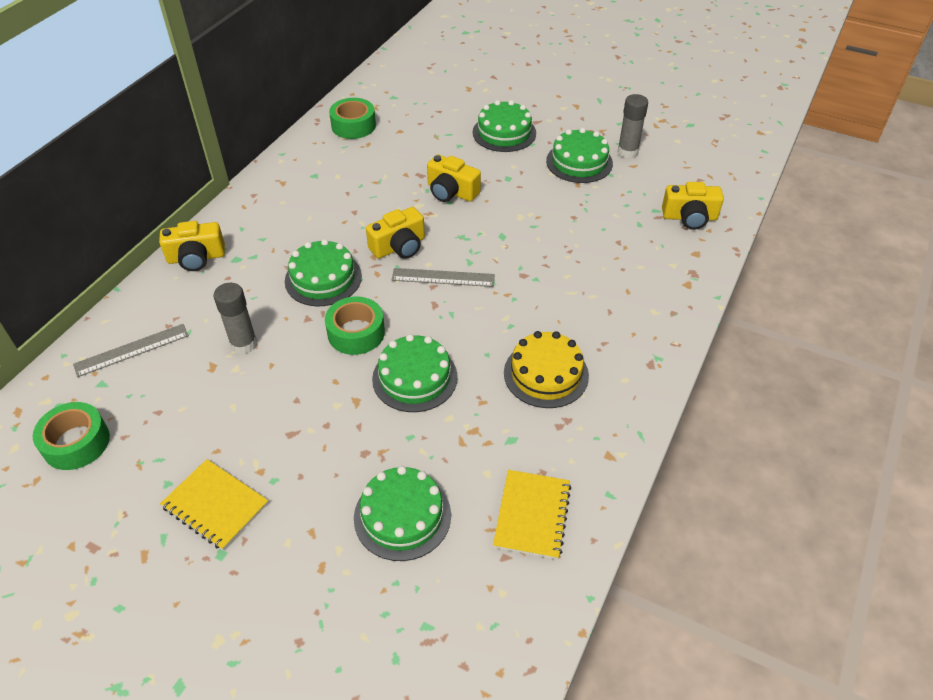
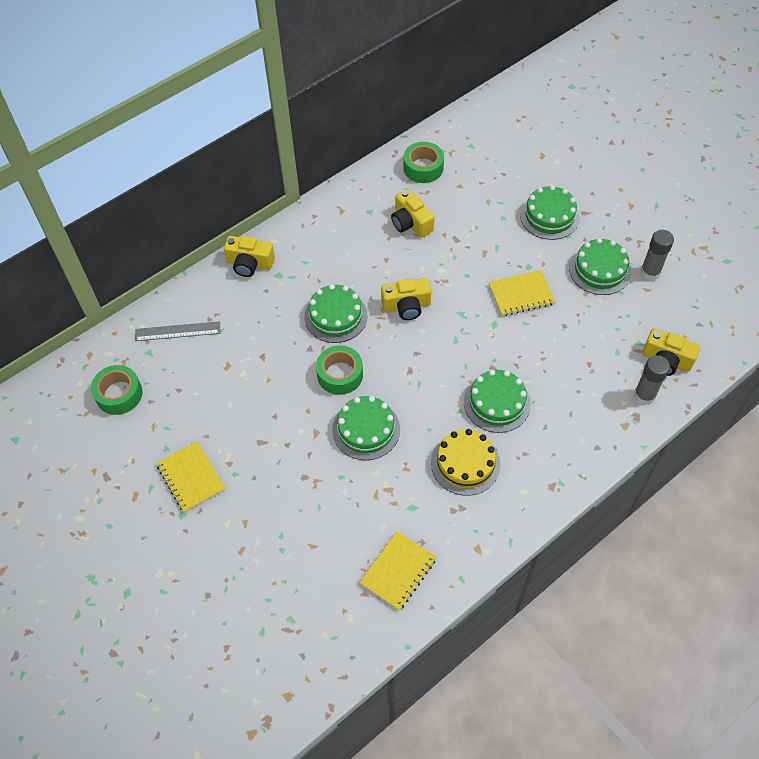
camera: 25 degrees right, 10 degrees up
(244, 344) = (256, 355): grey glue stick -> grey glue stick (644, 396)
(402, 516) = (309, 535): green cake -> green cake (497, 403)
(443, 277) = (428, 348): grey ruler -> none
(451, 192) = (473, 265): yellow camera -> yellow camera (410, 223)
(514, 203) = (521, 294): none -> yellow notebook

